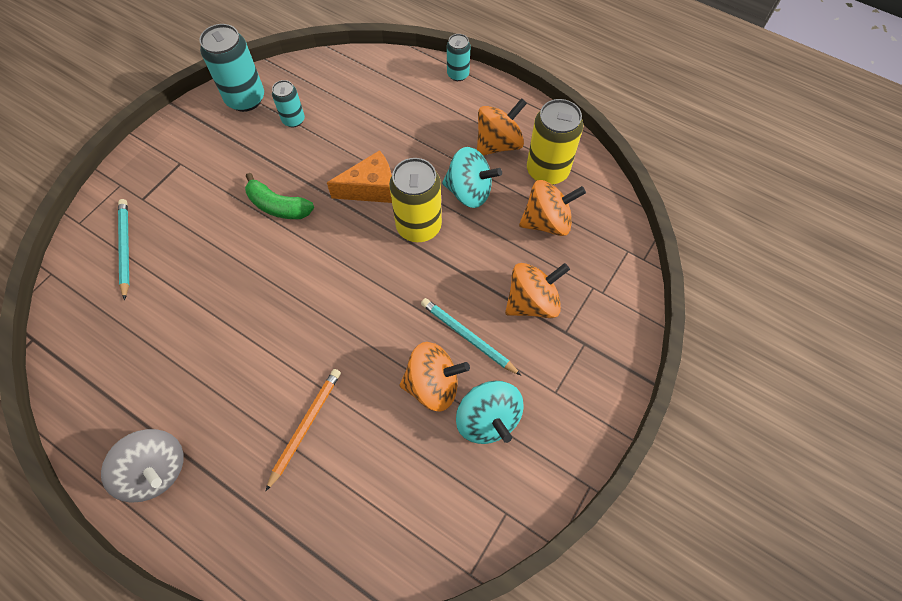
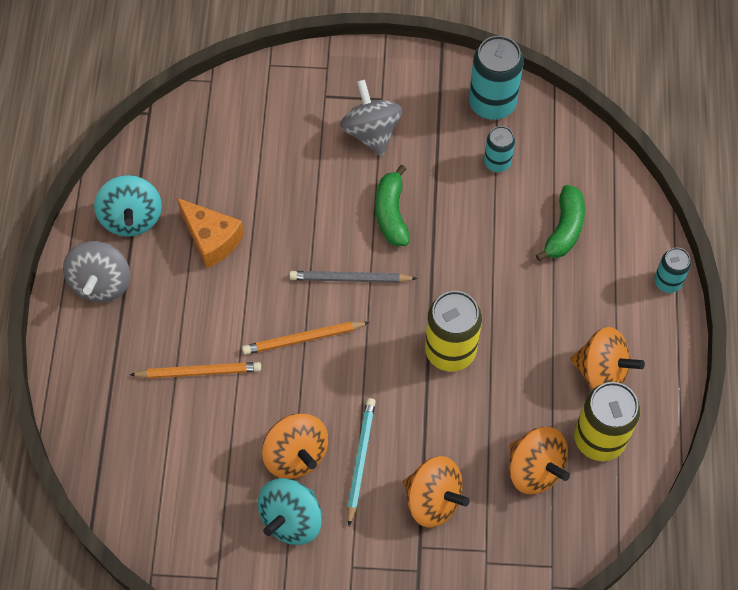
camera: 60 degrees right, 0 degrees up
(125, 248) = (269, 119): turquoise pencil -> none
(200, 184) = (371, 132): none -> grey spinning top
(310, 263) = (350, 278): none -> grey pencil
(336, 324) = (303, 339): none -> orange pencil
(371, 188) = (464, 282): orange cheese -> orange cheese (211, 239)
(376, 109) = (564, 229): none -> green banana
(469, 192) = (521, 375): turquoise spinning top -> turquoise spinning top (132, 218)

